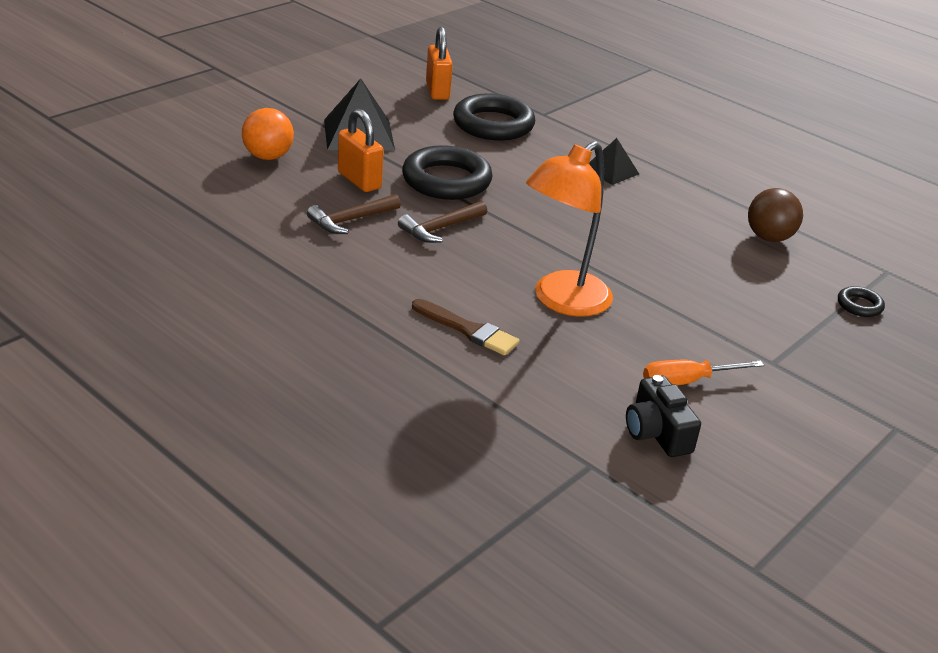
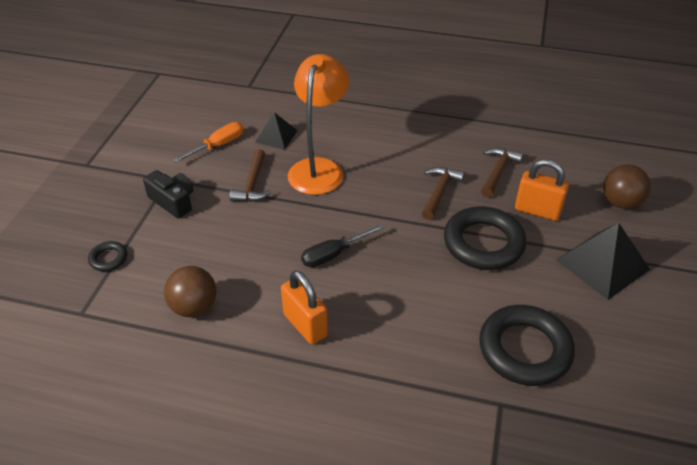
camera: 155 degrees right, 10 degrees up
(268, 156) = (620, 202): orange ball -> brown ball
(437, 91) = (630, 382): orange padlock -> orange padlock (305, 325)
(468, 330) = (356, 127): brown brush -> none
(605, 224) = (333, 254): none -> black screwdriver
(611, 171) = (371, 333): black pyramid -> black pyramid (276, 136)
(657, 433) = (223, 112): black camera -> black camera (173, 201)
(660, 315) = (252, 184): none -> brown hammer

